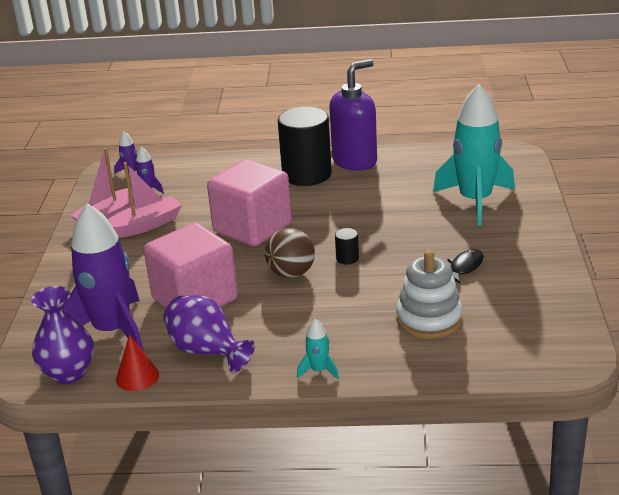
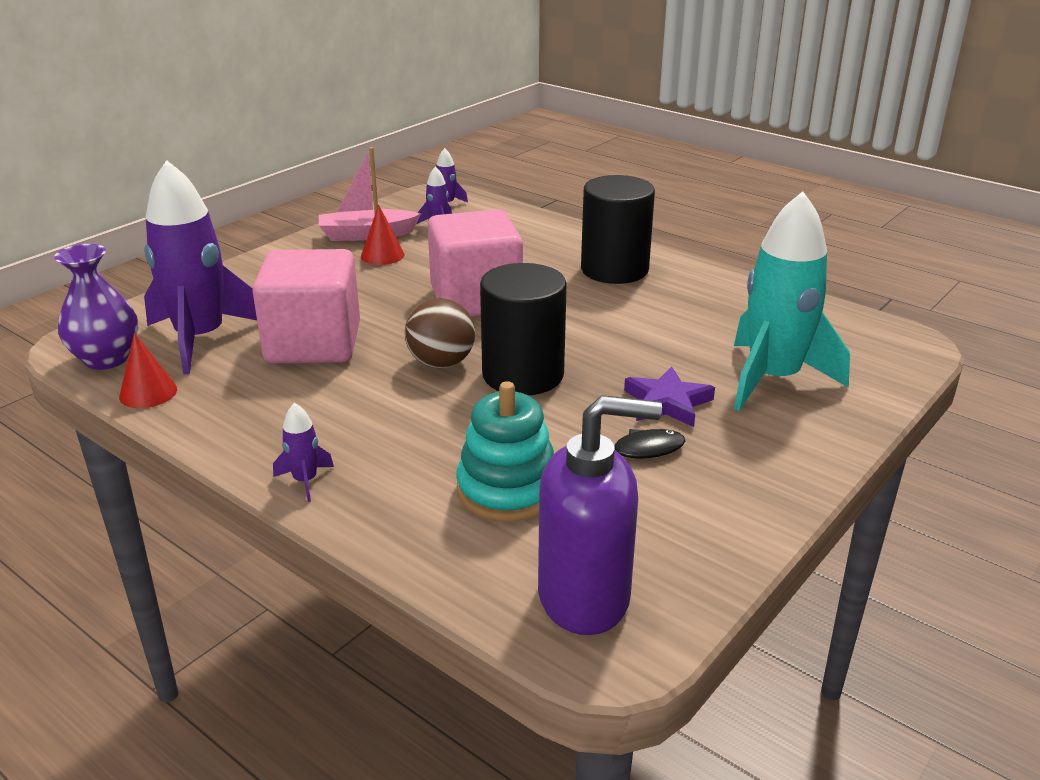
camera: 35 degrees right, 0 degrees up
(144, 226) = (382, 255): pink boat -> red cone
(207, 351) = (241, 401): purple vase -> none
(319, 370) = (305, 481): turquoise rocket -> purple rocket
(347, 258) = (523, 375): black cylinder -> black cylinder, size x2.49
(355, 161) = (689, 277): purple soap dispenser -> purple soap dispenser (585, 597)
(429, 319) = (507, 490): white stacking toy -> turquoise stacking toy
(442, 237) = (667, 403): none -> purple star

